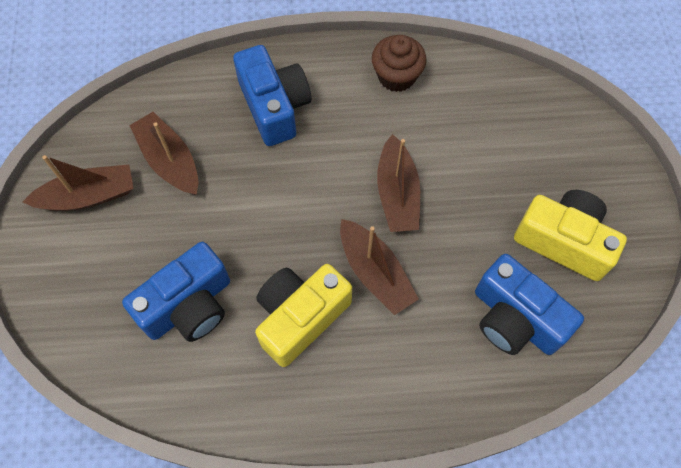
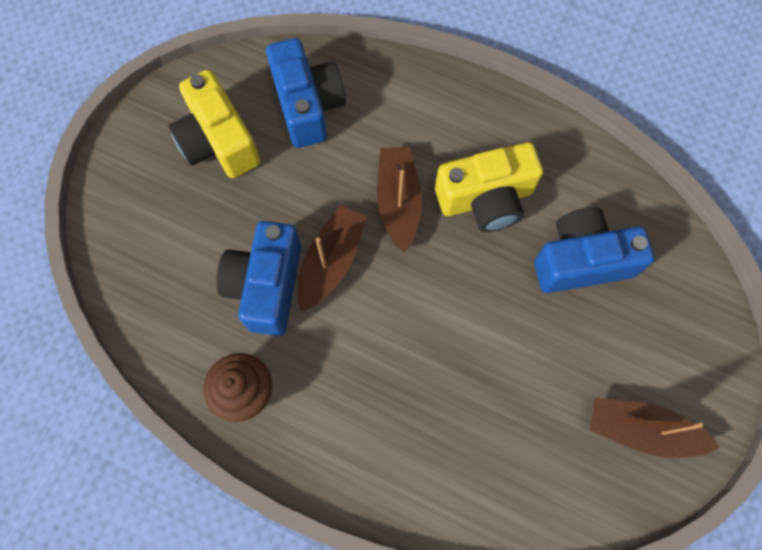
camera: 150 degrees left, 5 degrees up
(169, 161) = (539, 425): brown boat -> none
(274, 106) = (395, 429): blue camera -> blue camera (266, 286)

